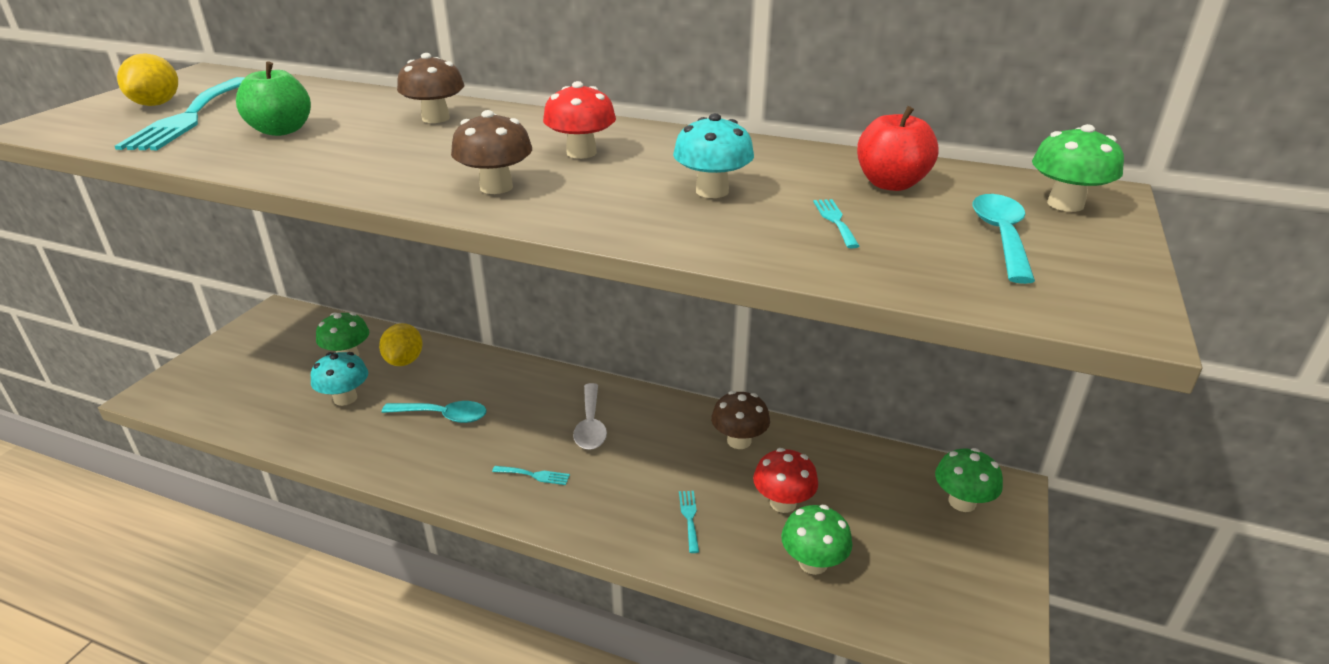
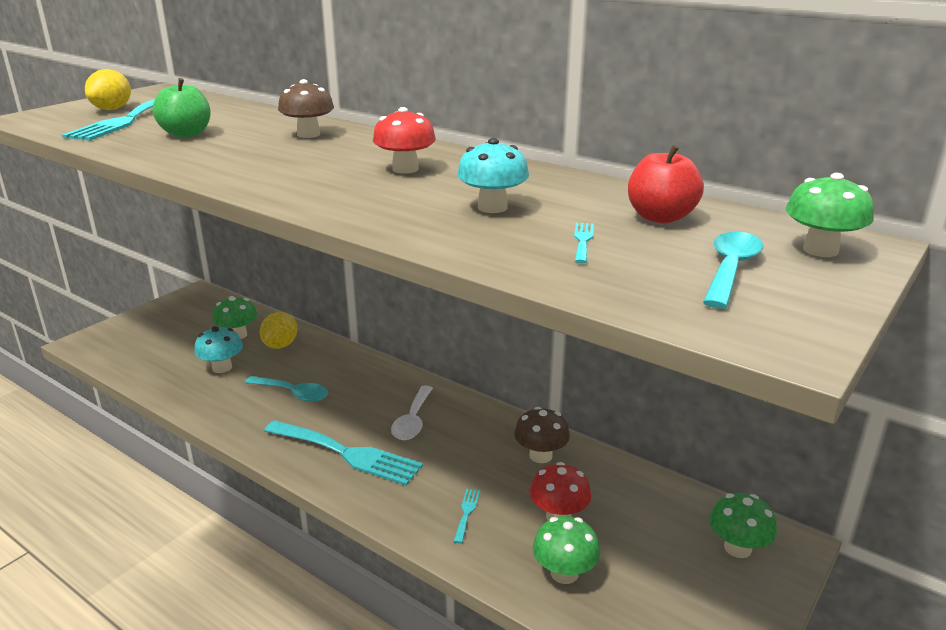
camera: 15 degrees right, 5 degrees down
(496, 187) = (317, 188): brown mushroom -> none
(534, 475) = (347, 453): turquoise fork -> turquoise fork, size x2.49

